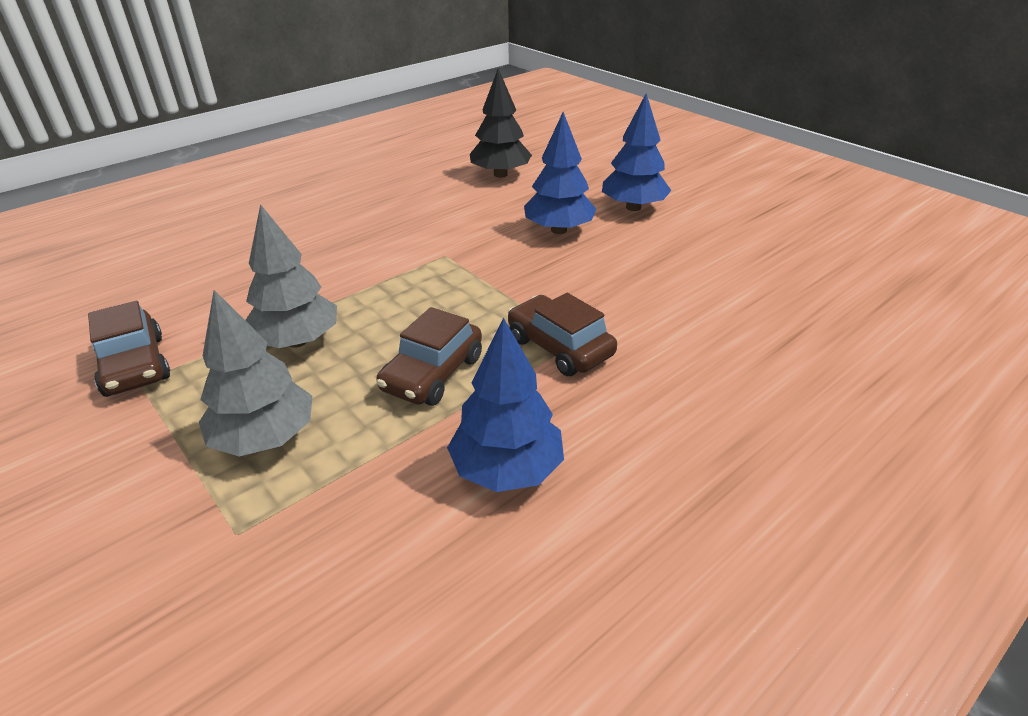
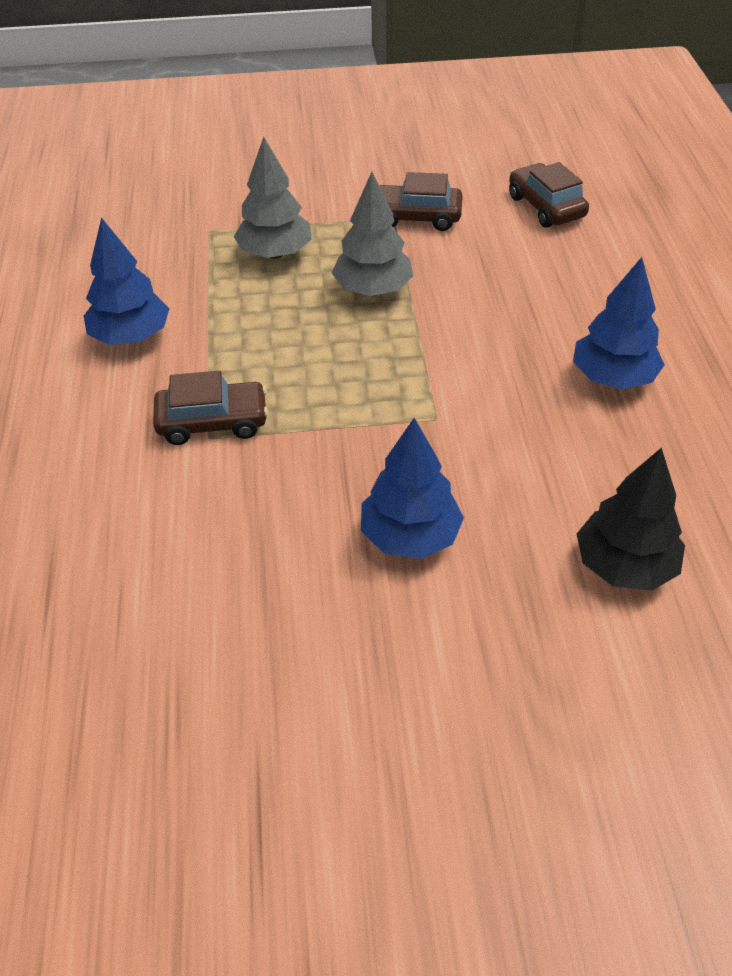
camera: 125 degrees right, 10 degrees up
(432, 373) = (259, 341): brown car -> brown car (546, 207)
(633, 207) = (404, 652): blue tree -> blue tree (612, 378)

